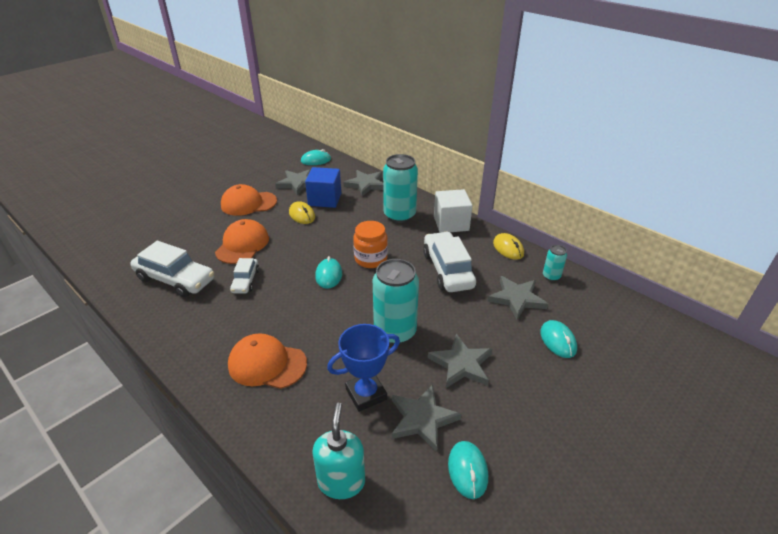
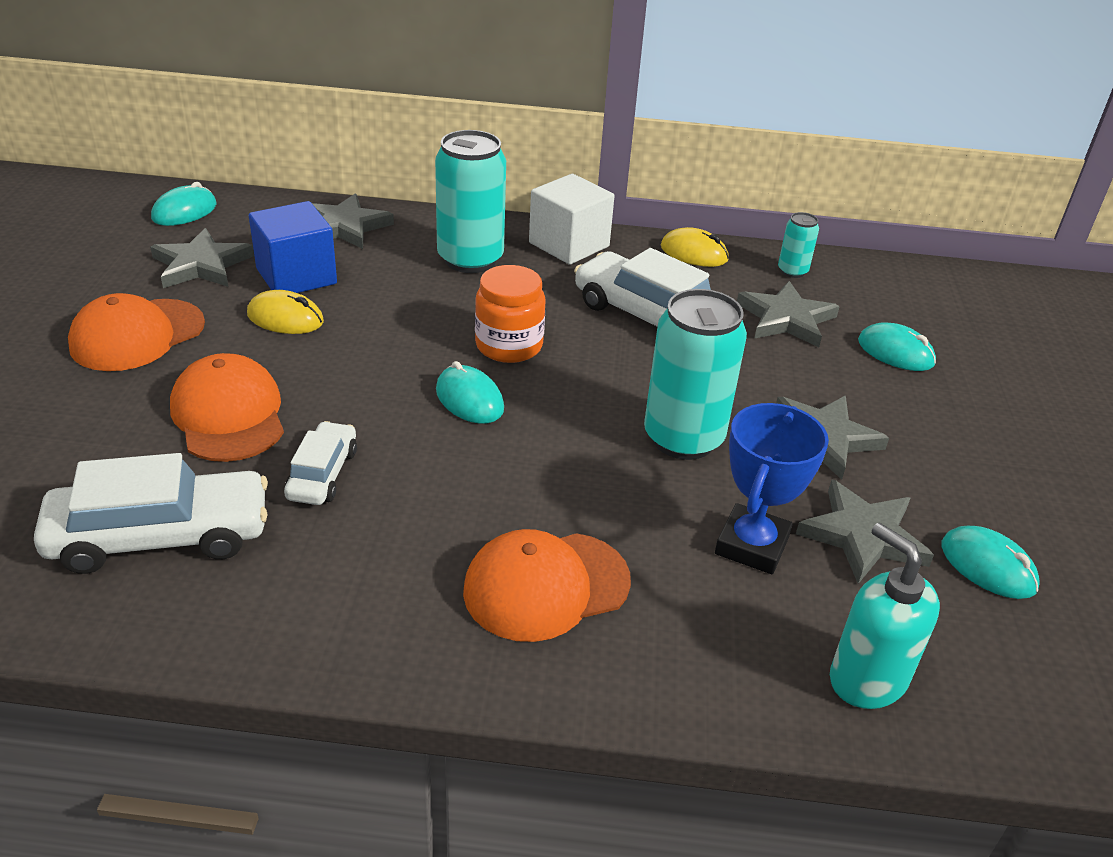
camera: 40 degrees left, 0 degrees up
(245, 281) = (322, 474): white car -> white car turned 135 degrees counterclockwise

